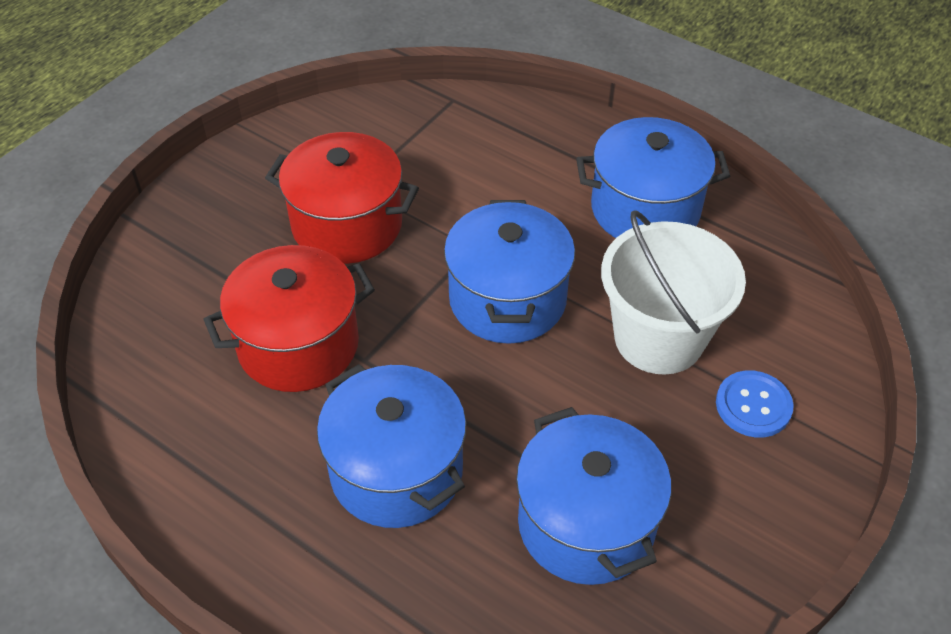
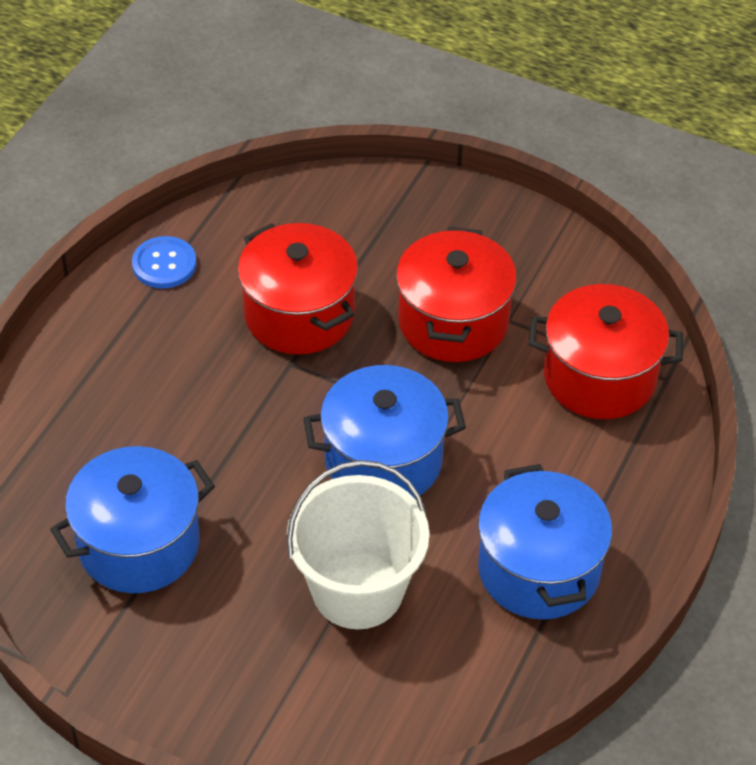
camera: 80 degrees right, 0 degrees up
(396, 471) = (176, 404): blue pot -> none
(441, 138) = (599, 377): none -> red pot
(753, 405) = (286, 673): blue button -> blue button (164, 264)

